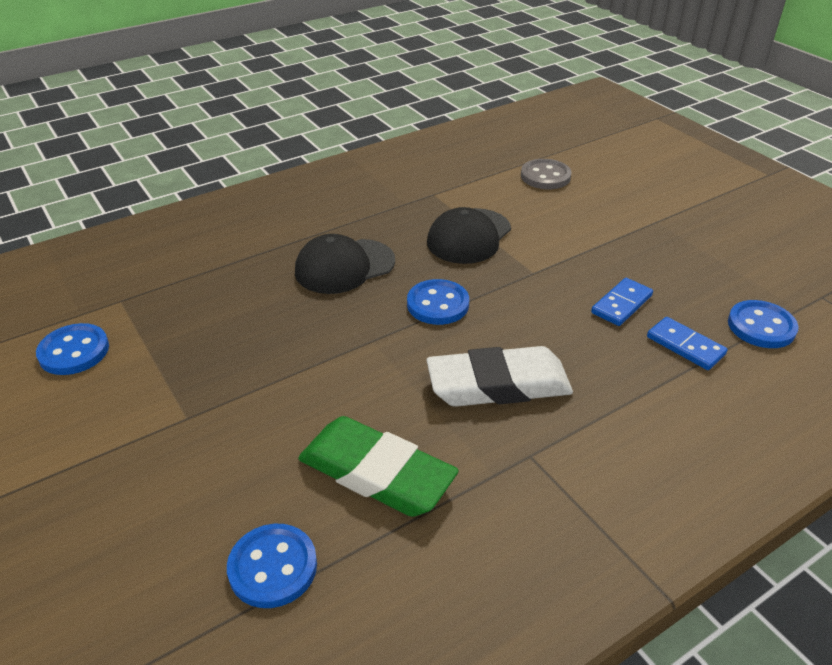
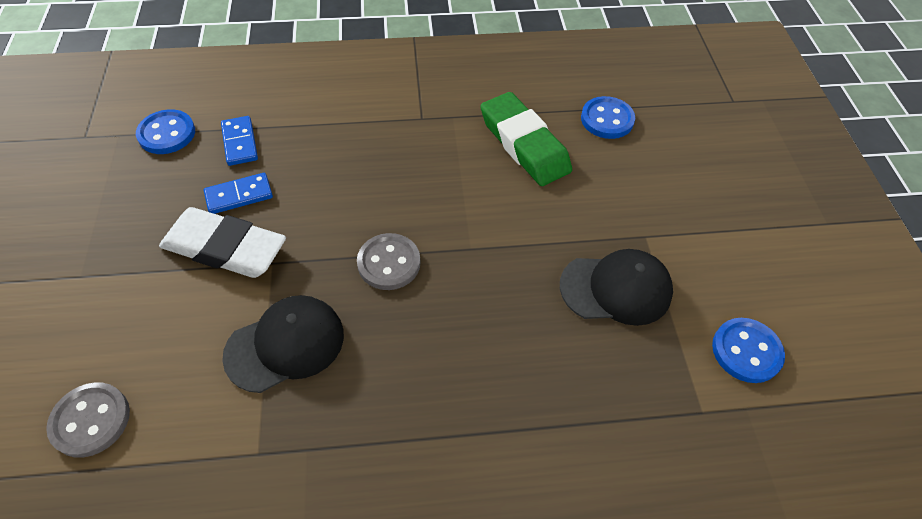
camera: 155 degrees left, 15 degrees up
(344, 266) = (446, 357): black cap -> black cap (616, 289)
(438, 304) = (389, 263): blue button -> grey button
(498, 385) = (401, 169): white eraser -> white eraser (225, 248)

